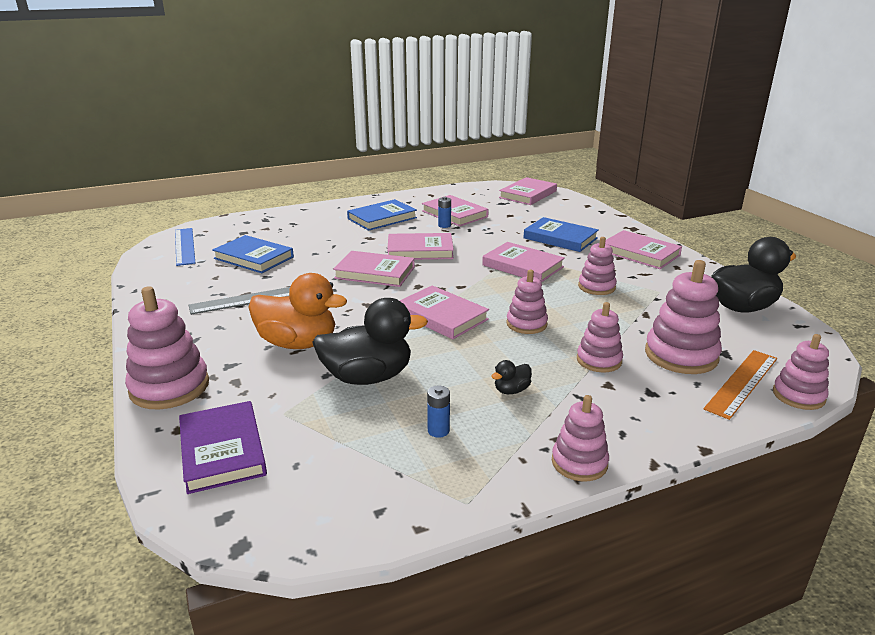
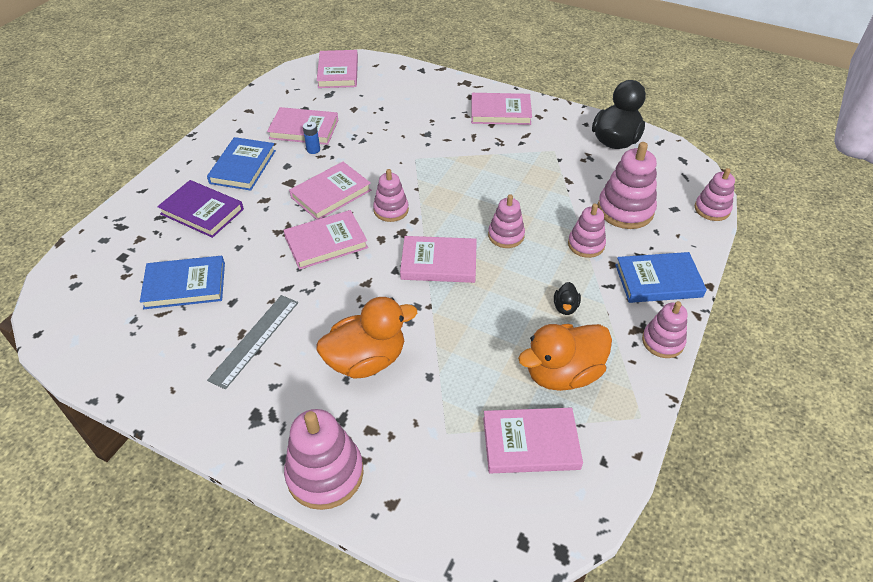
camera: 40 degrees left, 20 degrees up
(185, 246) = (83, 310): blue ruler -> none
(222, 450) = (449, 495): purple book -> purple book (202, 211)
(368, 377) = (461, 358): black duck -> none
(438, 431) = (562, 373): blue battery -> orange duck
(522, 266) = (434, 171): pink book -> pink book (530, 443)
(560, 238) = (426, 121): blue book -> blue book (658, 280)
(596, 287) = (510, 168): pink stacking toy -> pink stacking toy (391, 210)
(742, 383) = (677, 216): orange ruler -> none

